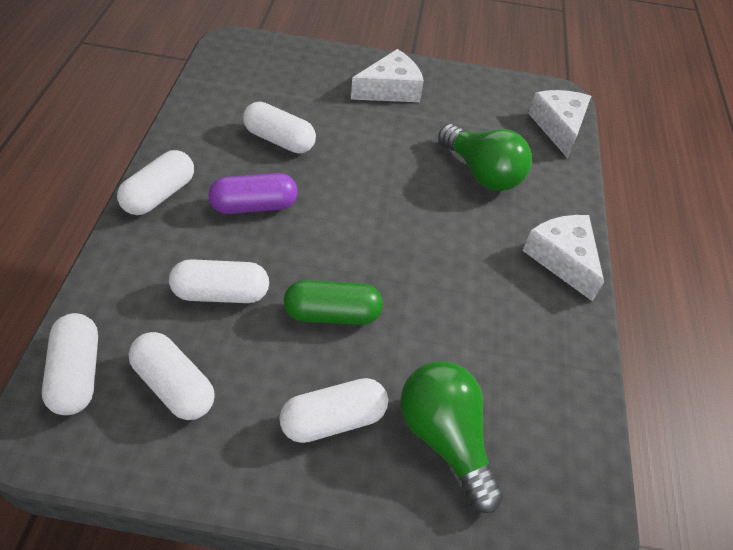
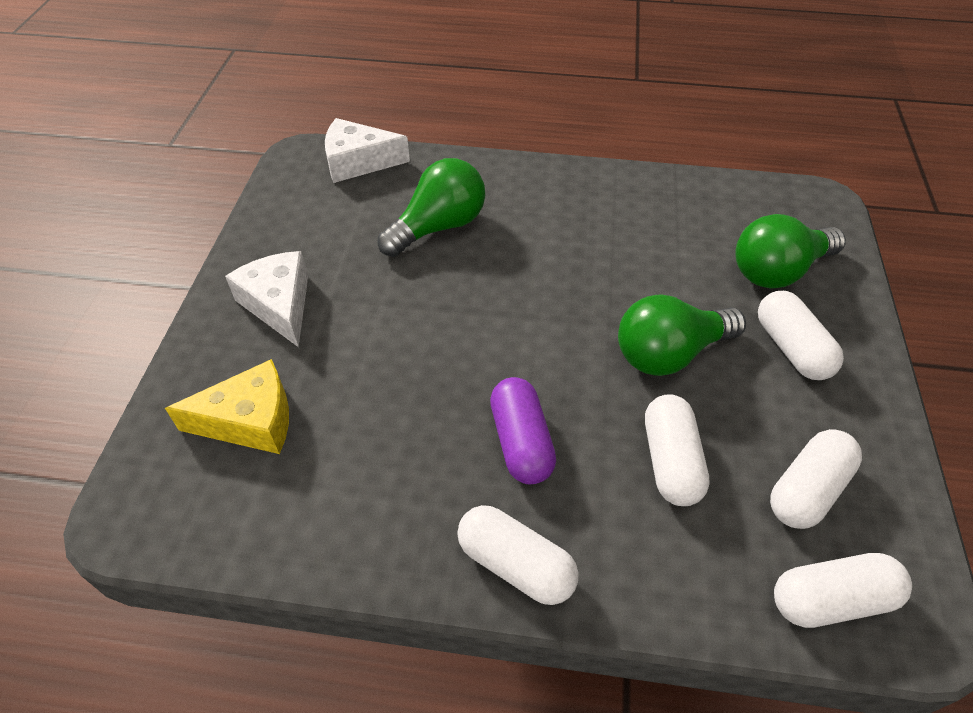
camera: 85 degrees left, 0 degrees up
(279, 140) = (388, 424): white capsule -> none
(291, 81) = (250, 421): none -> yellow cheese
(332, 314) = (669, 353): green capsule -> green light bulb
(562, 259) = (555, 180): white cheese -> none

